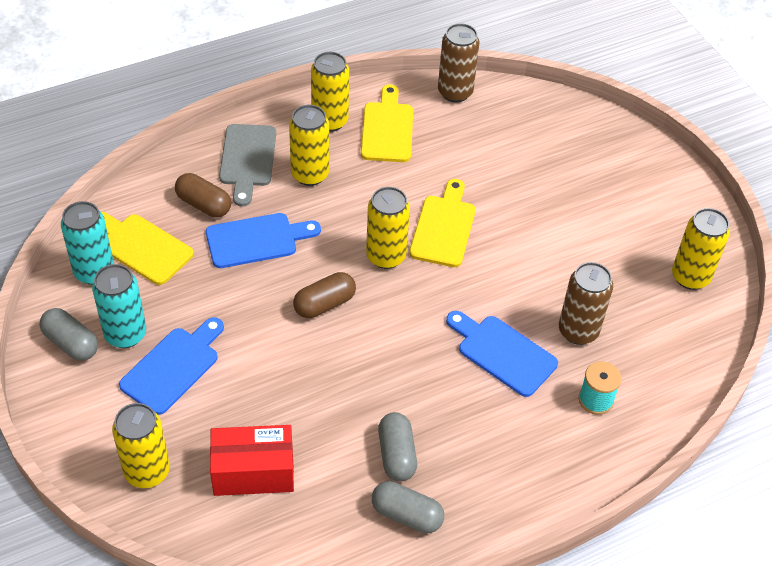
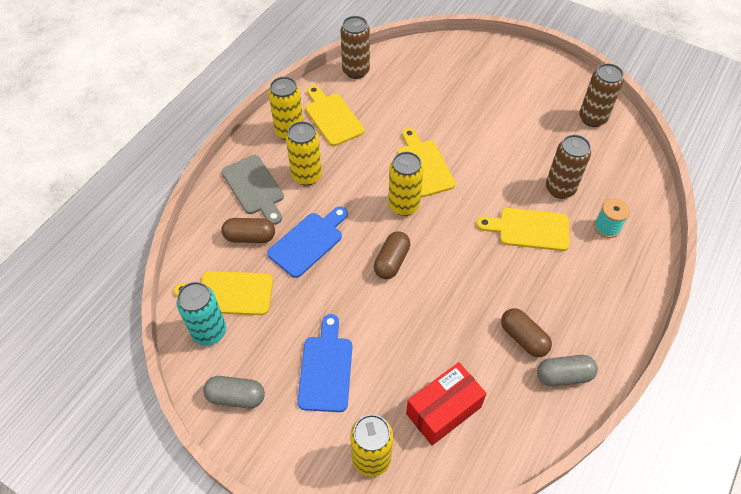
camera: 30 degrees left, 5 degrees up
(125, 334) = (271, 365): turquoise can -> none
(396, 455) = (523, 338): grey capsule -> brown capsule
(503, 353) = (529, 229): blue cutting board -> yellow cutting board
(690, 277) = (592, 118): yellow can -> brown can

